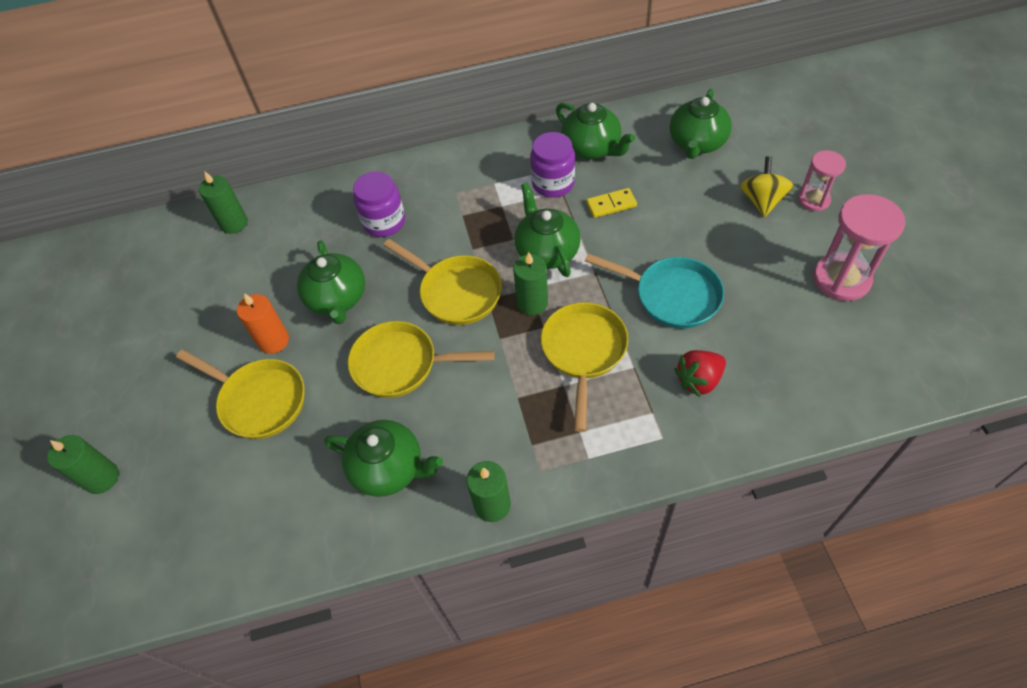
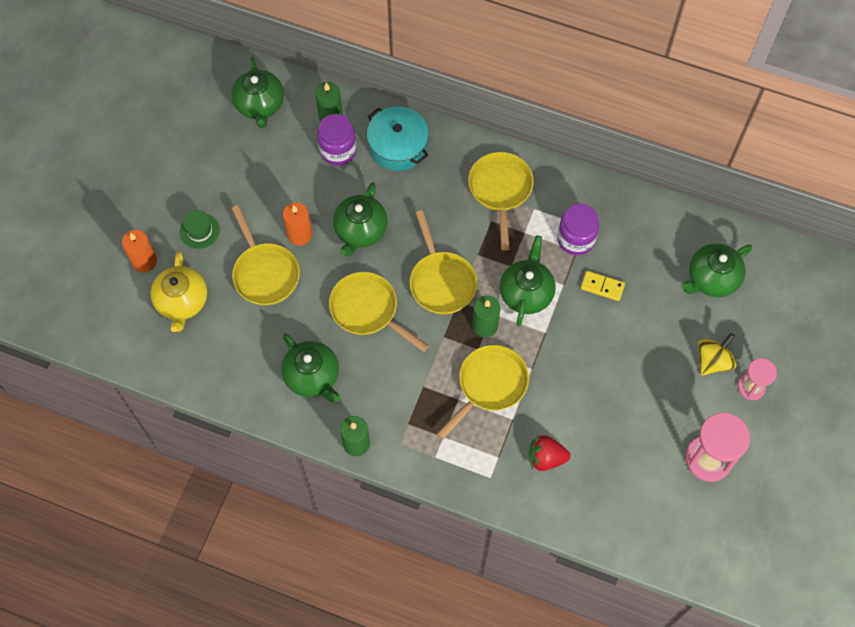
camera: 30 degrees right, 10 degrees up
(102, 478) = (144, 261): green candle -> orange candle
(153, 406) = (199, 231): none -> green hat
(177, 491) = (182, 302): none -> yellow teapot
(322, 209) = (398, 146): none -> turquoise pot
(384, 222) = (433, 188): purple jar -> purple jar (338, 150)
(451, 187) = (500, 191): none -> yellow pan
(592, 148) = (630, 227): green teapot -> green teapot (260, 105)
(671, 296) = (581, 387): turquoise pan -> none

